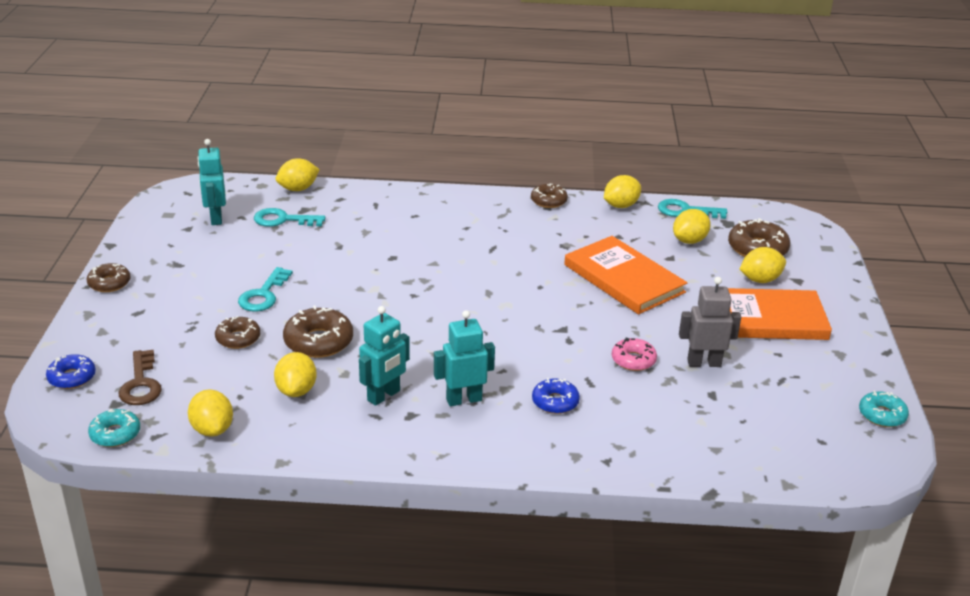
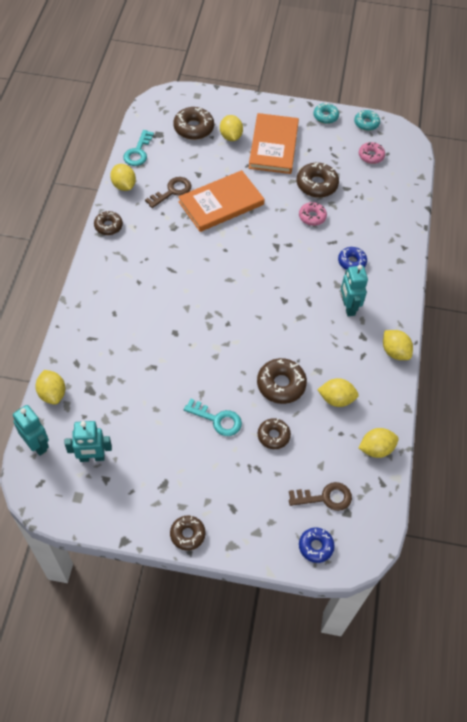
camera: 85 degrees left, 25 degrees up
(115, 434) = (380, 509): turquoise donut -> turquoise donut (325, 116)
(283, 220) = (105, 405): turquoise key -> none
(384, 396) = (343, 349): turquoise robot -> turquoise robot (37, 444)
(627, 240) = (172, 191): none -> brown key
(689, 241) = (178, 159): yellow lemon -> yellow lemon (394, 352)
(704, 363) = (316, 185): grey robot -> brown donut
(803, 421) = (371, 156): none -> pink donut

